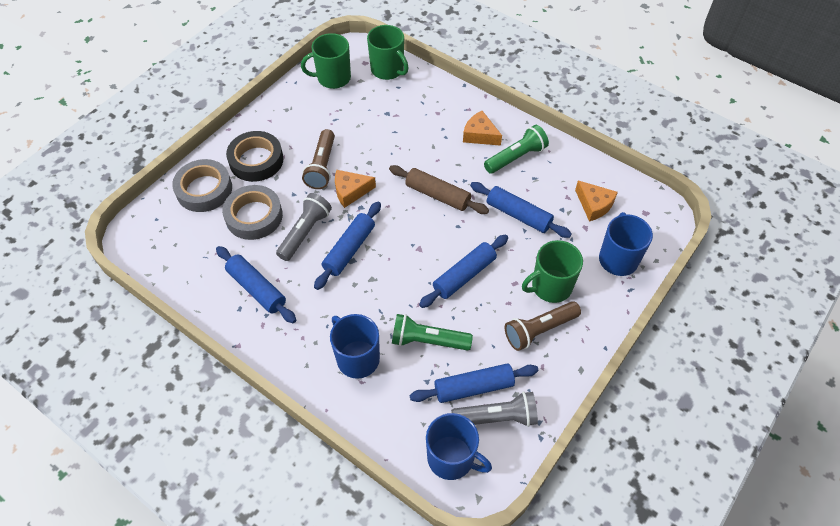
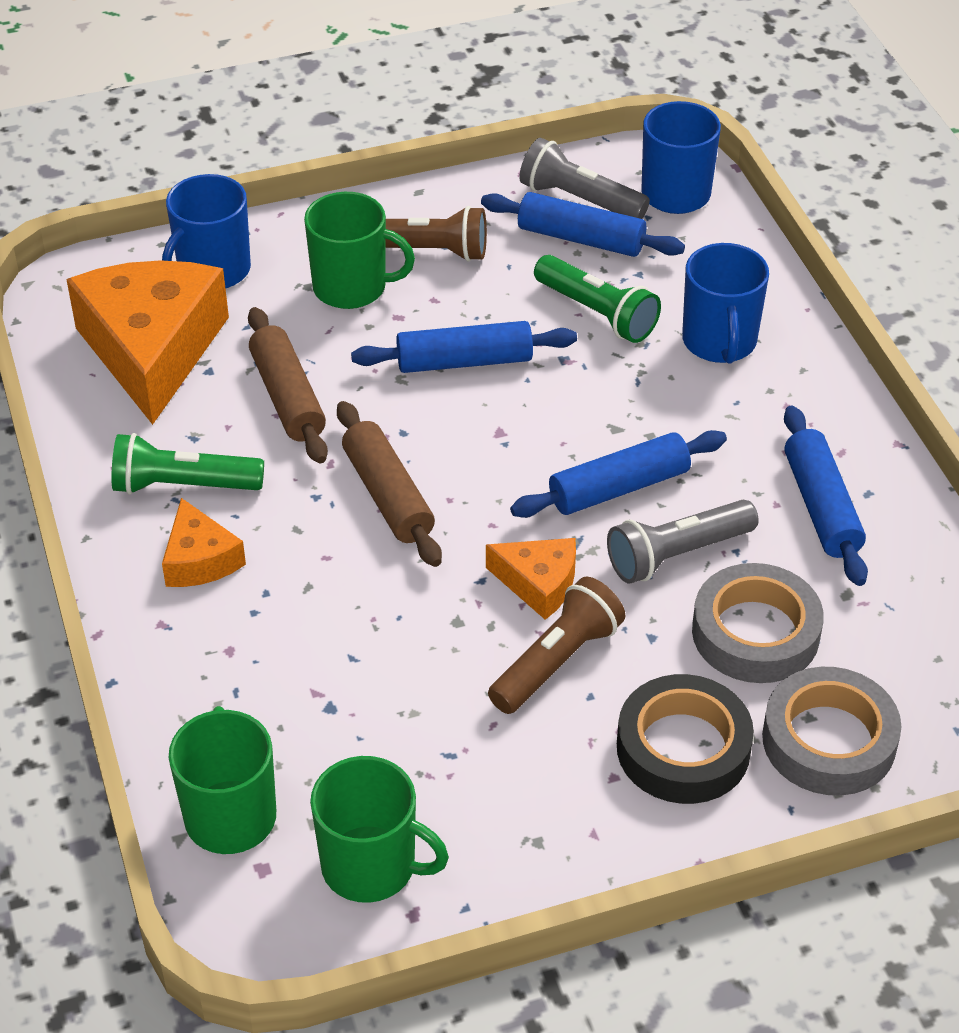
camera: 145 degrees left, 10 degrees down
(518, 215) = (287, 397): blue rolling pin -> brown rolling pin
(594, 205) = (152, 350): orange cheese -> orange cheese, size x2.06

